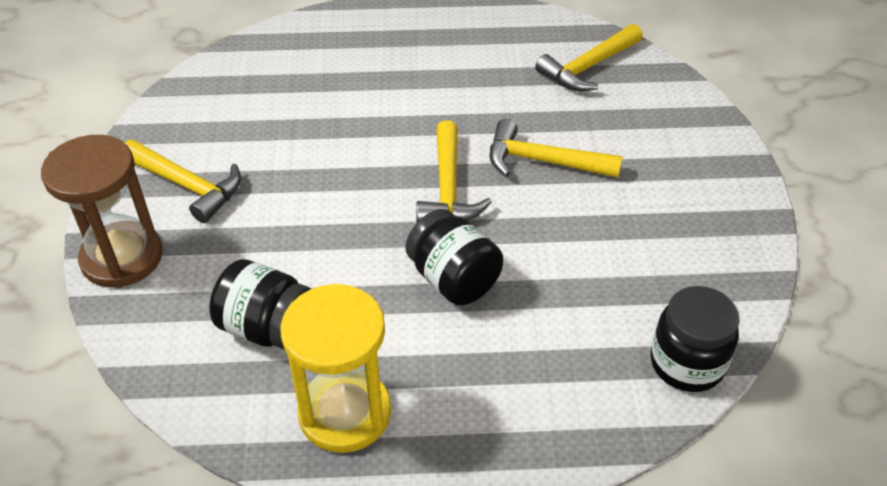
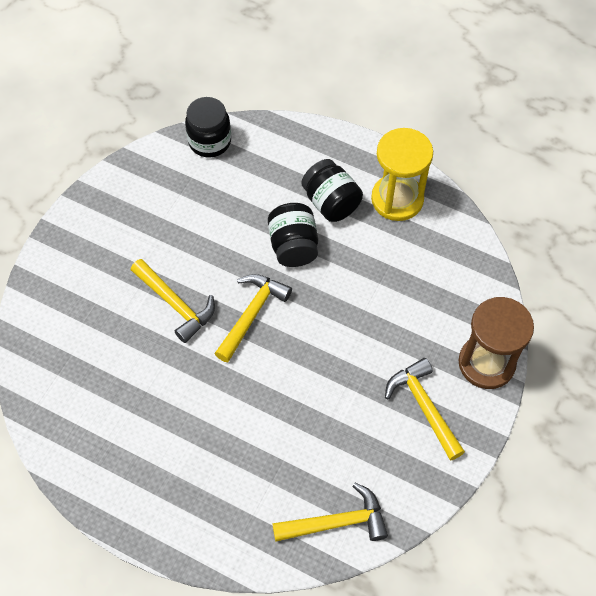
camera: 150 degrees left, 15 degrees up
(267, 328) = (416, 267): black jar -> black jar (331, 203)
(588, 67) = (69, 376): yellow hammer -> yellow hammer (336, 522)

